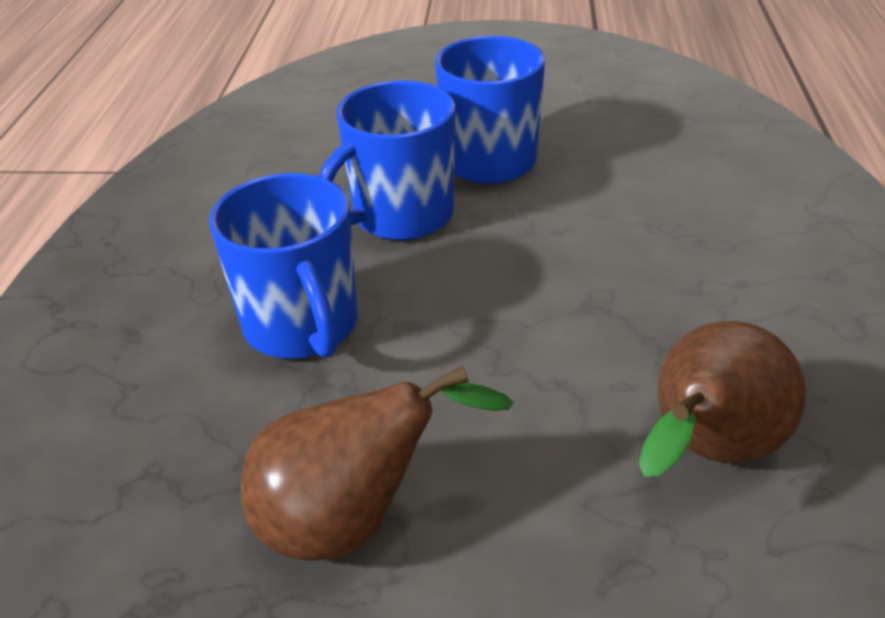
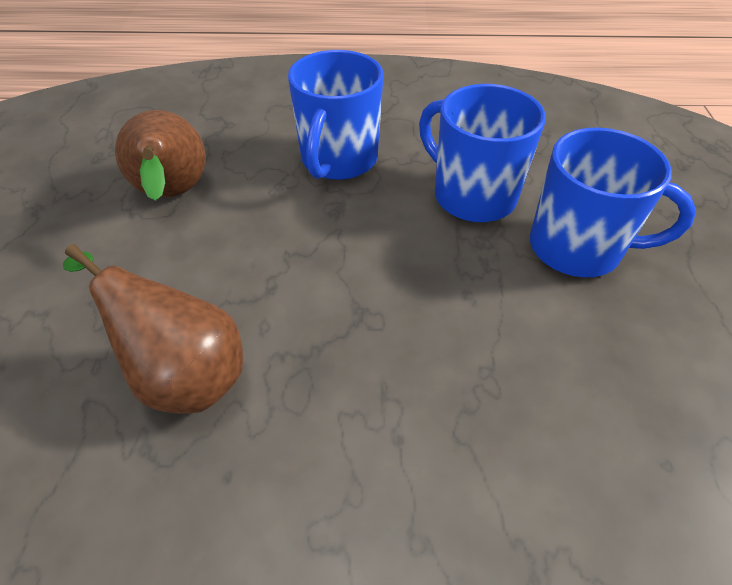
camera: 85 degrees right, 10 degrees up
(302, 326) = (338, 160): blue mug -> blue mug turned 45 degrees counterclockwise

